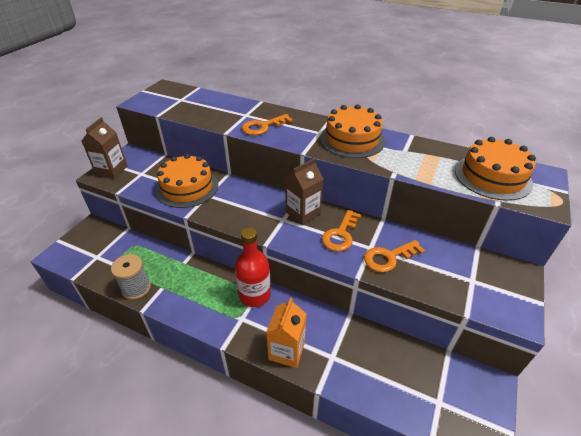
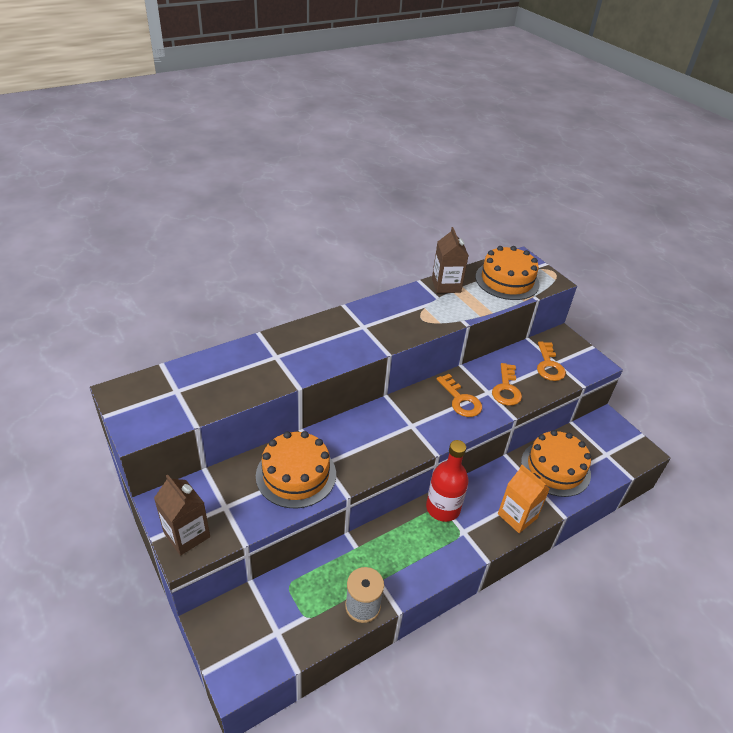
camera: 60 degrees left, 0 degrees up
(263, 127) = (314, 356): orange key -> orange key (549, 365)
(303, 213) = (414, 408): brown carton -> brown carton (446, 285)
(352, 139) = (394, 314): orange cake -> orange cake (555, 468)

